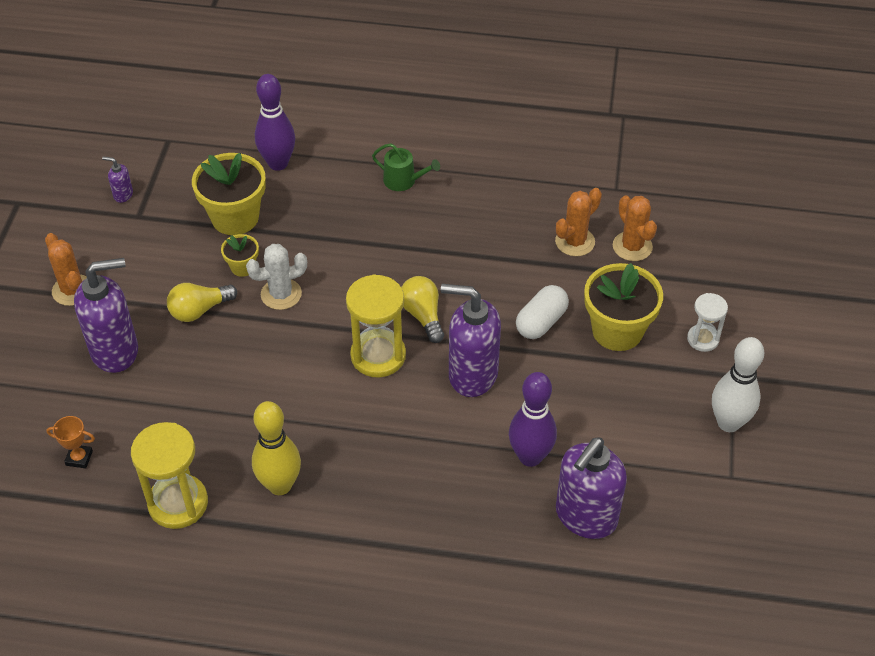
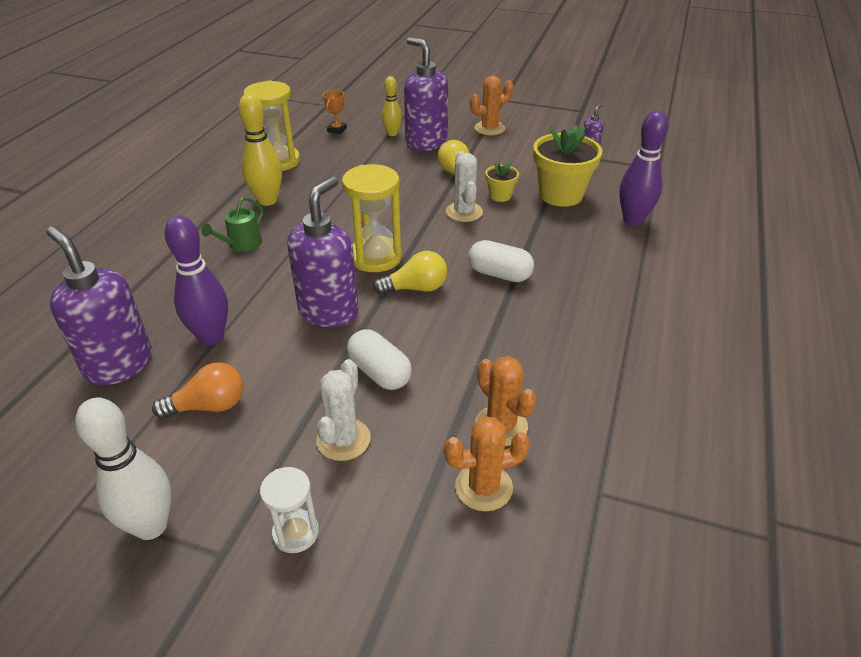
camera: 100 degrees right, 10 degrees down
(90, 391) = (392, 134): none -> yellow bowling pin
(115, 351) = (426, 142): purple soap dispenser -> purple soap dispenser turned 150 degrees clockwise
(388, 256) = (499, 274): none -> white capsule
(403, 181) = (611, 295): green watering can -> green watering can (242, 244)
(612, 428) = (209, 406): none -> orange light bulb
(617, 331) = (343, 439): yellow flower pot -> white cactus

